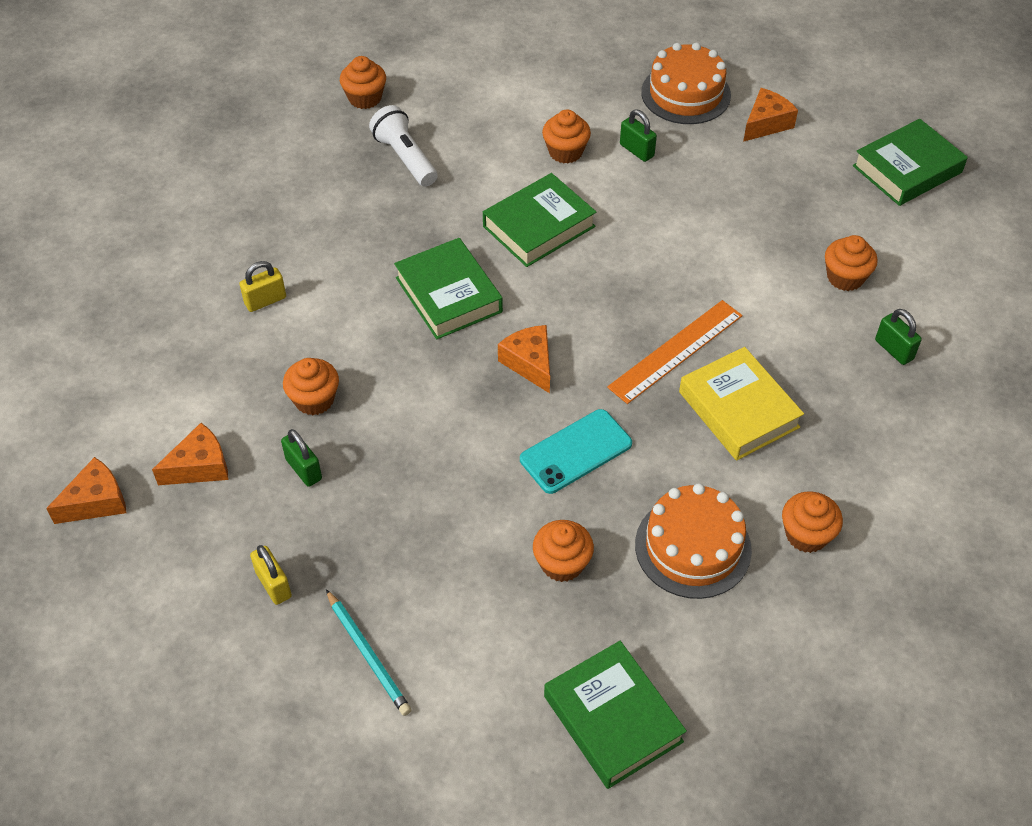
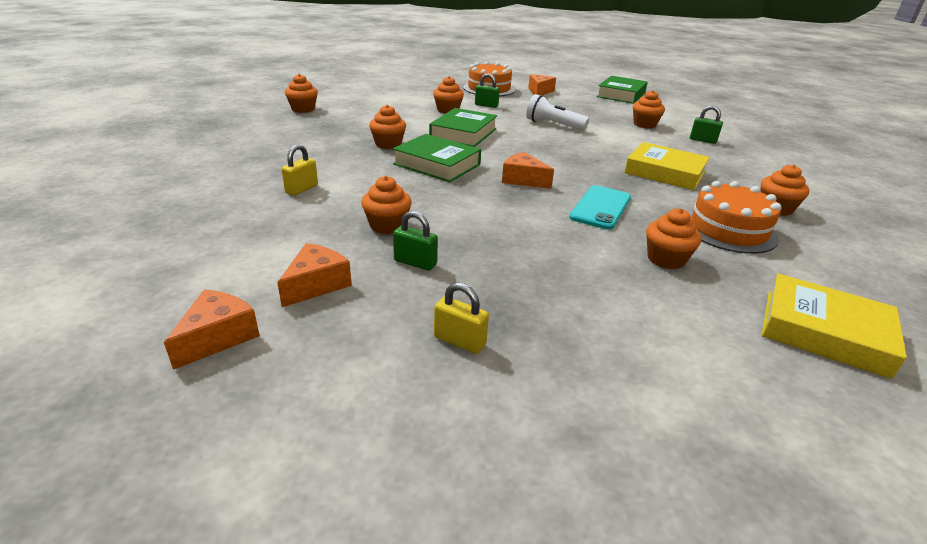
camera: 30 degrees left, 20 degrees down
(368, 654) = (597, 361): turquoise pencil -> none
(405, 158) = (351, 124): white flashlight -> white flashlight (553, 125)
(420, 227) = (388, 144): none -> orange cupcake
(612, 719) = (824, 332): green book -> yellow book
(676, 351) = (600, 160): orange ruler -> none

